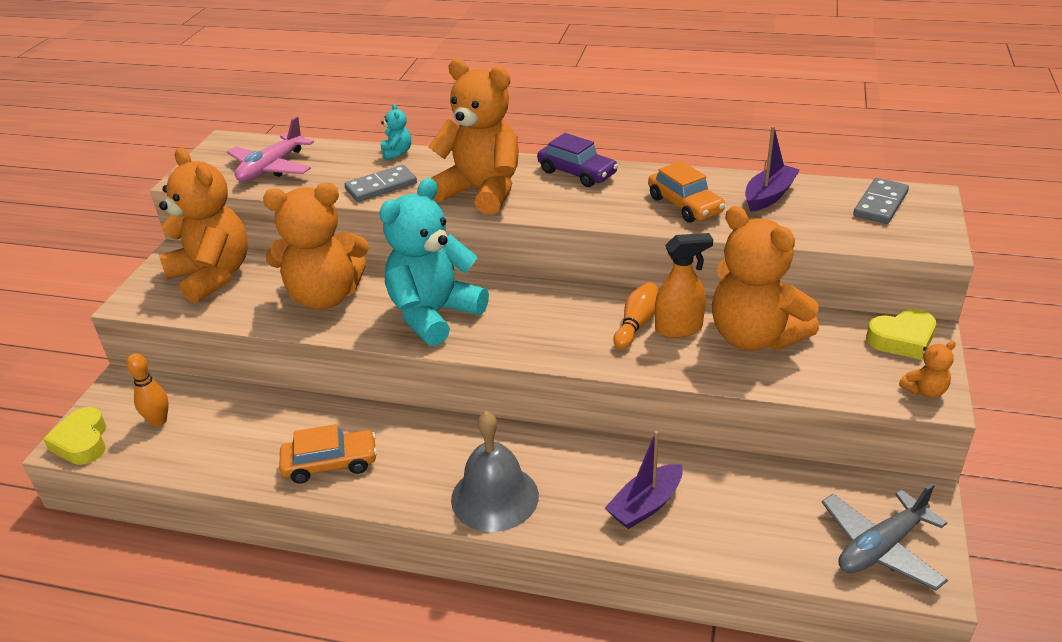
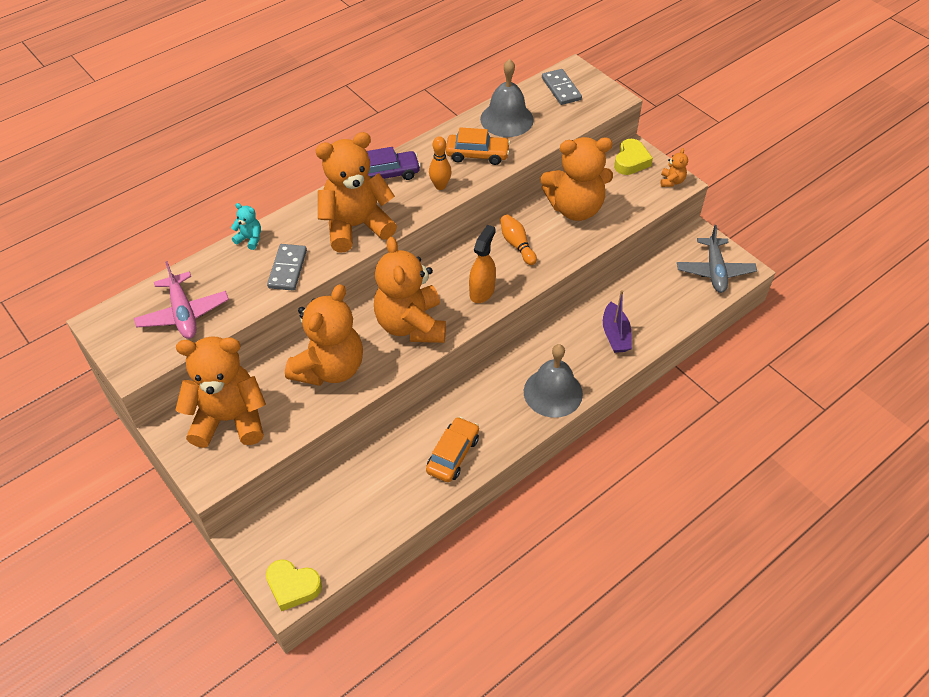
camera: 55 degrees left, 15 degrees up
(159, 421) = (315, 531): orange bowling pin -> orange bowling pin (440, 186)
(434, 315) = (411, 325): turquoise teddy bear -> orange teddy bear
(679, 328) = (538, 231): orange spray bottle -> orange spray bottle (482, 291)
(769, 196) = (506, 119): purple boat -> grey bell

